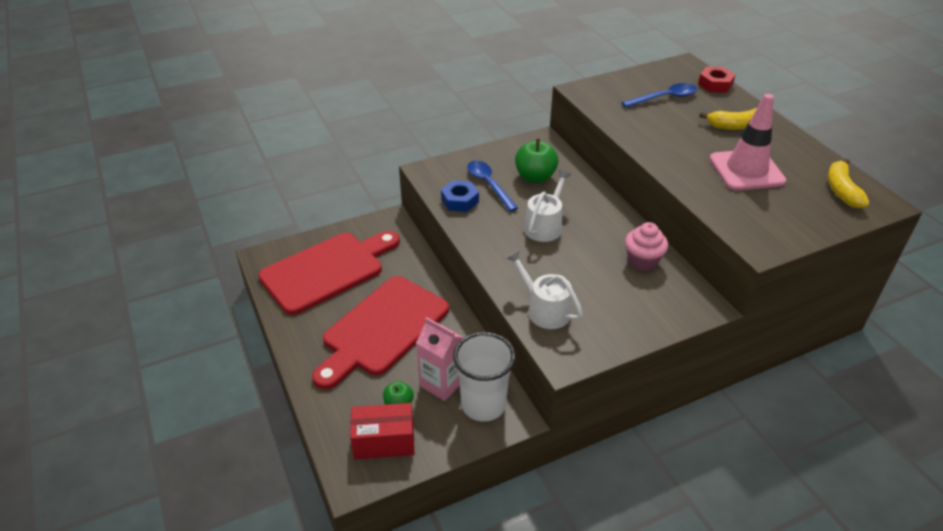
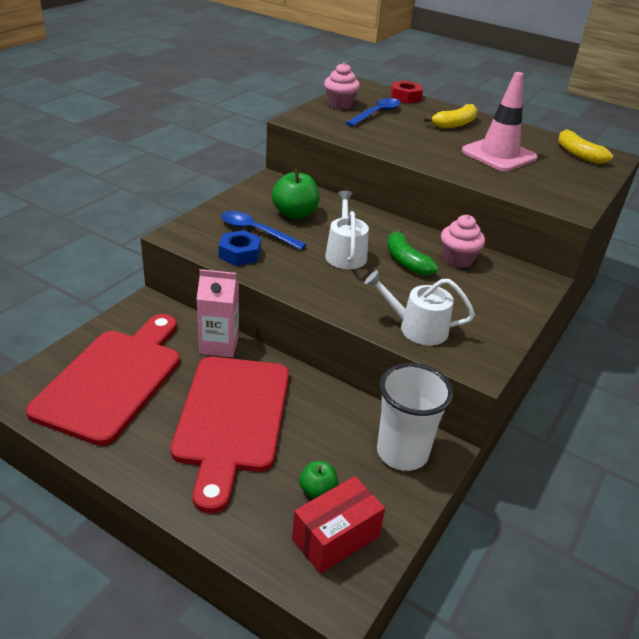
camera: 35 degrees left, 5 degrees down
(441, 383) = (343, 449): pink carton -> pink carton (219, 345)
(592, 248) = (406, 261): none -> green banana
(638, 81) = (340, 105): none -> pink cupcake

